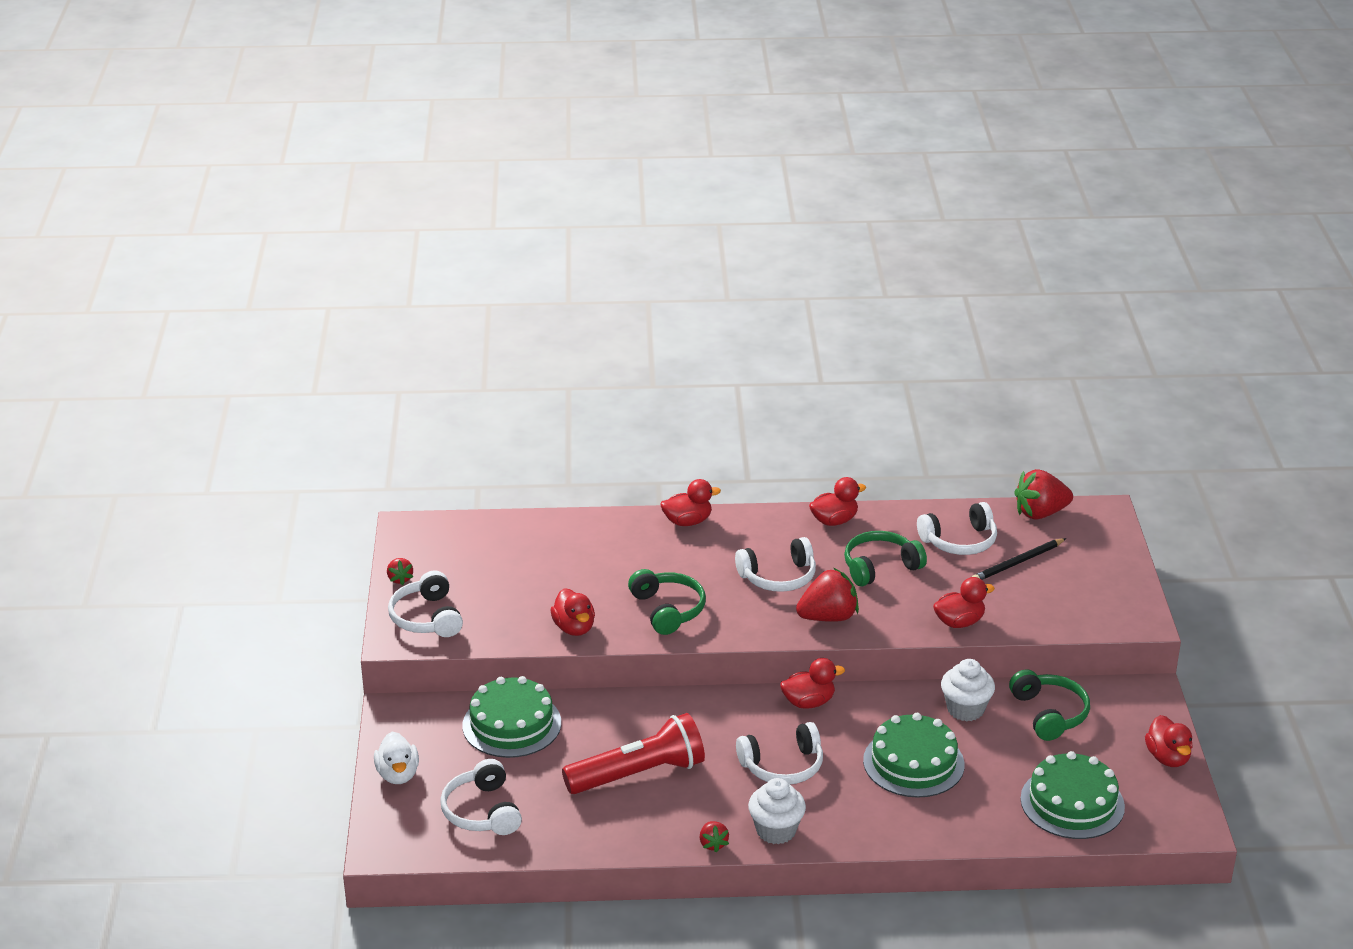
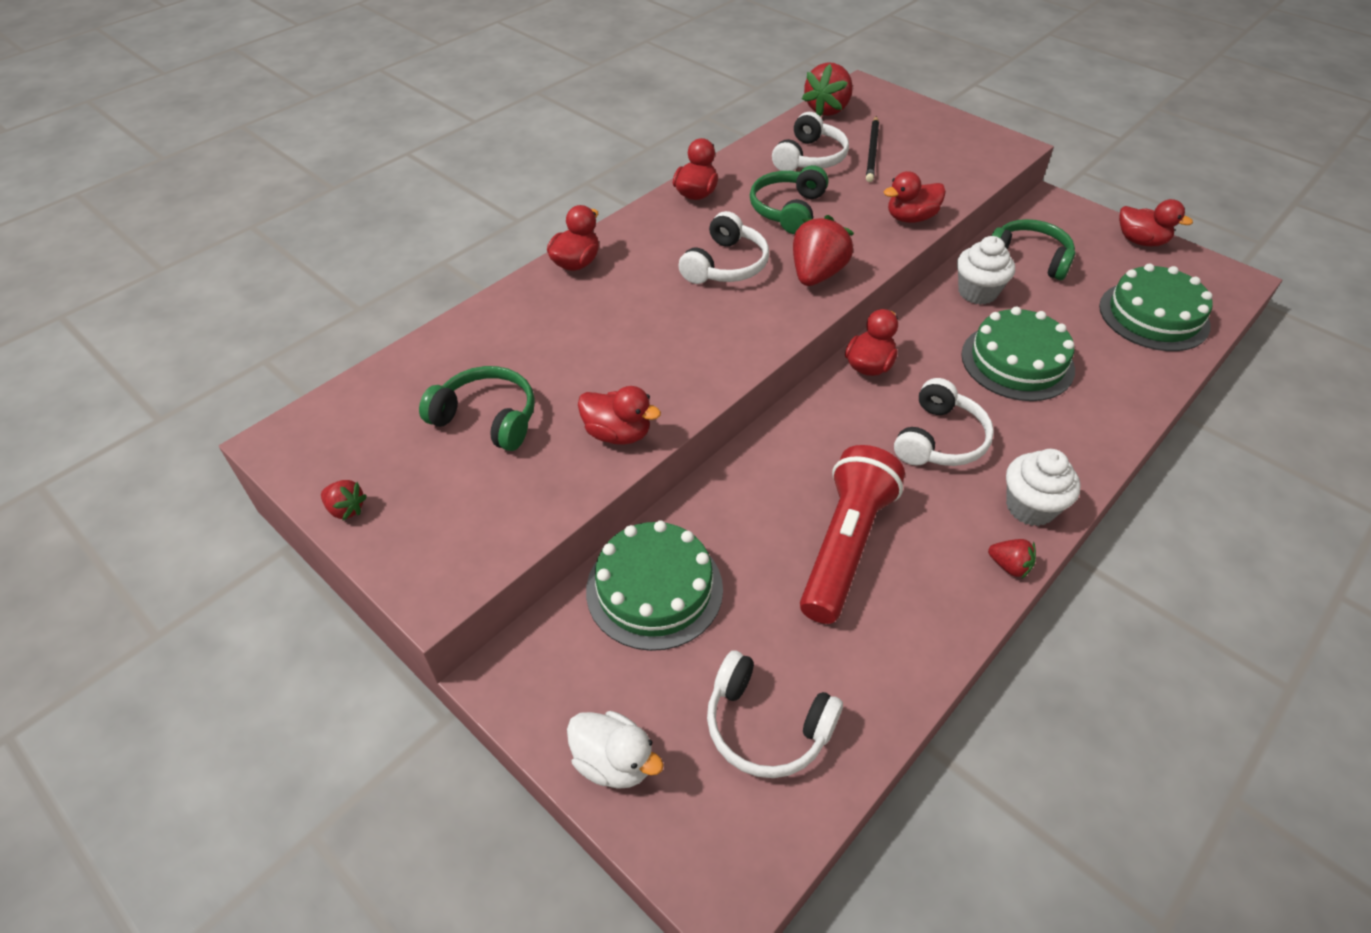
camera: 45 degrees left, 15 degrees up
(427, 618) = (440, 534): white headphones -> none
(667, 610) = (678, 355): green headphones -> green headphones (487, 418)
(959, 622) = (910, 218): red duck -> red duck turned 135 degrees counterclockwise

